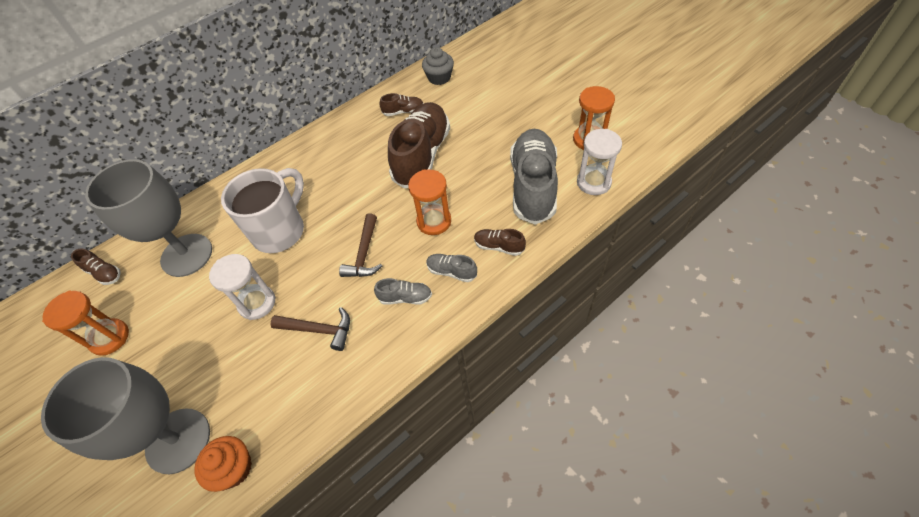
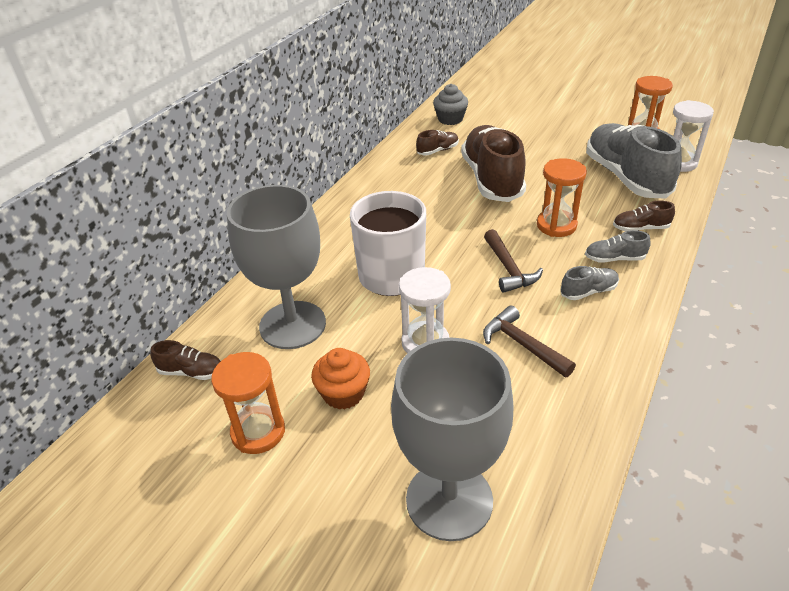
camera: 25 degrees left, 15 degrees down
(234, 468) = (545, 501): orange cupcake -> orange cupcake (343, 393)
(319, 330) = (522, 344): brown hammer -> brown hammer turned 120 degrees counterclockwise

